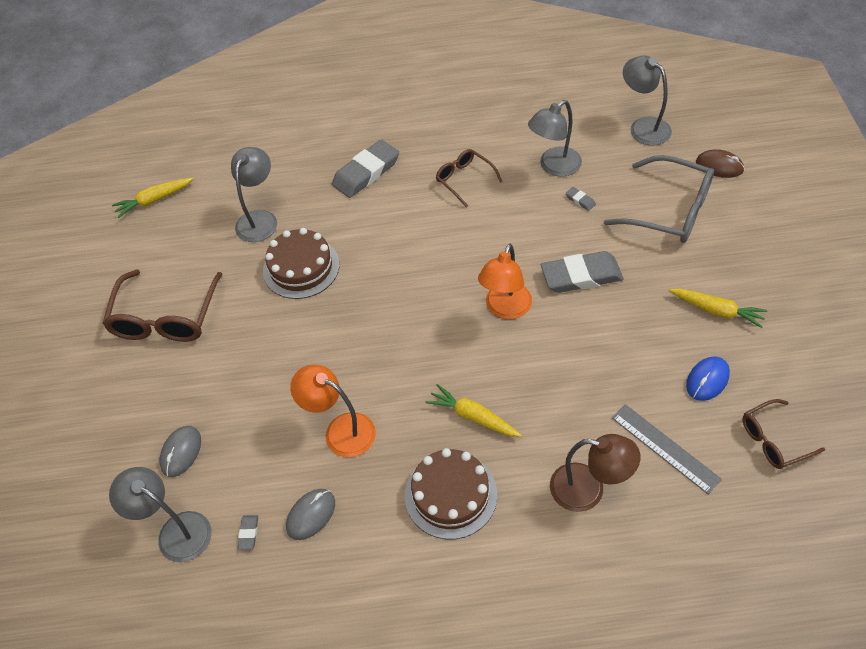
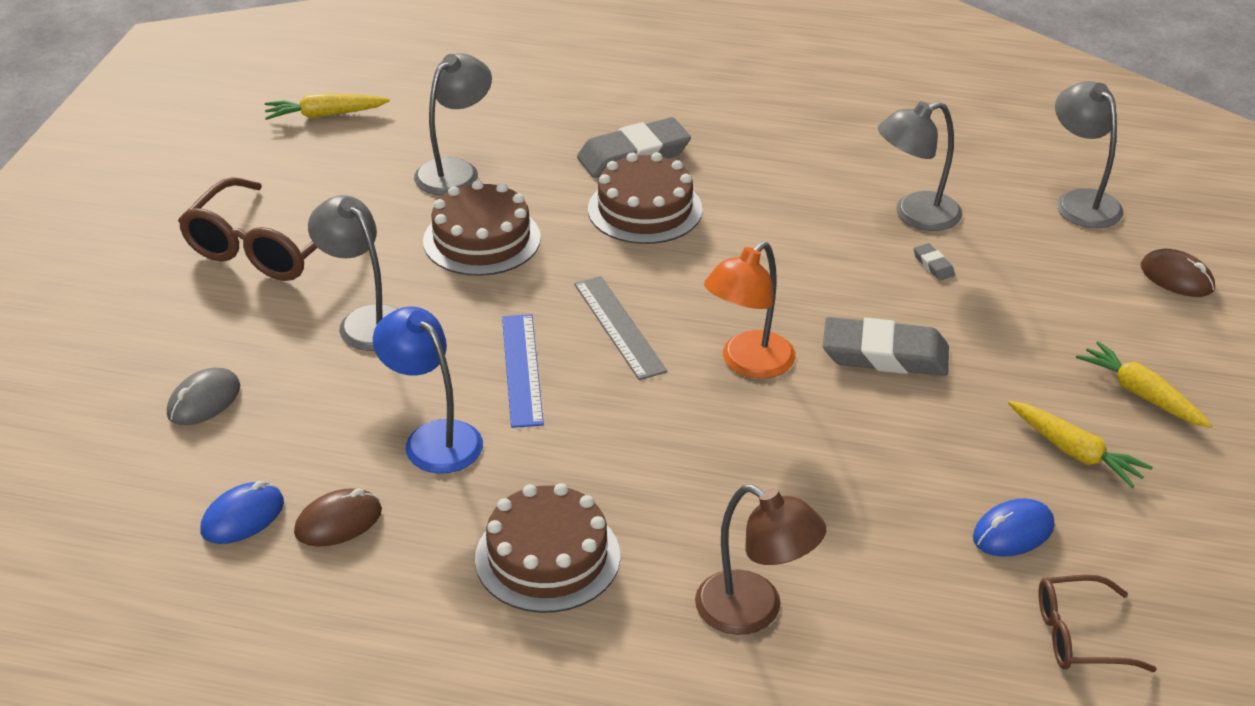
camera: 15 degrees right, 15 degrees down
(175, 531) = (148, 486): grey lamp -> grey lamp (366, 321)
(248, 533) = (243, 517): grey eraser -> blue mouse
(311, 515) = (338, 522): grey mouse -> brown mouse
(340, 430) = (433, 438): orange lamp -> blue lamp
(371, 359) = (522, 369): none -> blue ruler
(392, 212) = (645, 209): none -> brown cake
(465, 180) = (772, 199): brown glasses -> none
(473, 416) = (630, 476): yellow carrot -> yellow carrot (1141, 394)
(665, 448) = (900, 596): grey ruler -> grey ruler (619, 327)
(668, 210) = (1065, 311): grey glasses -> none

